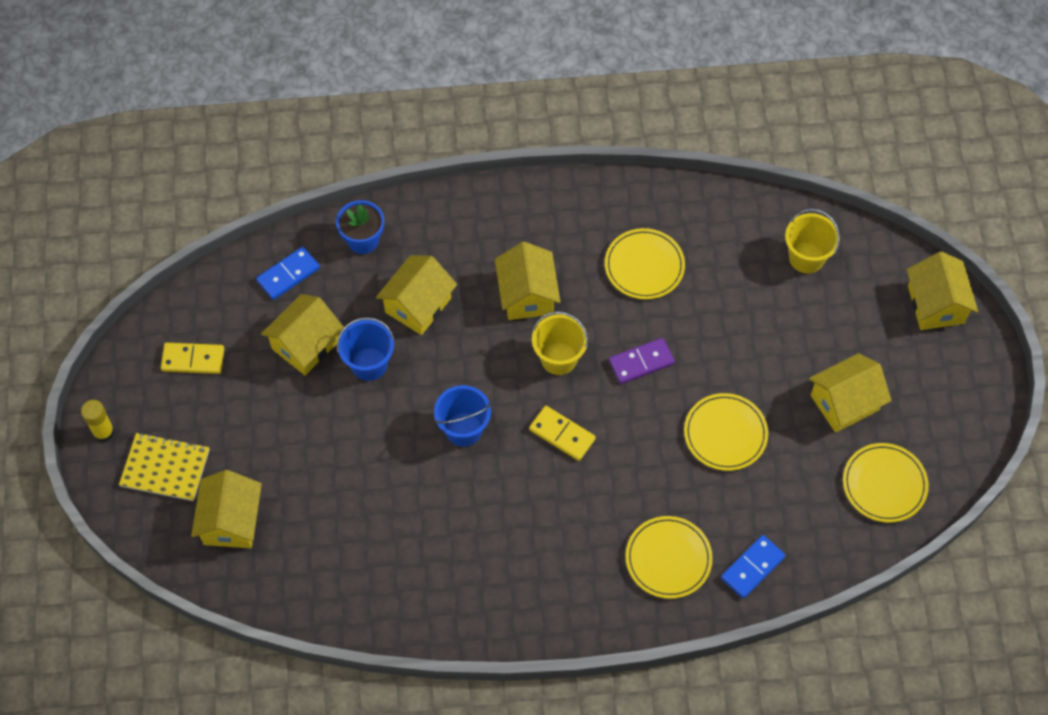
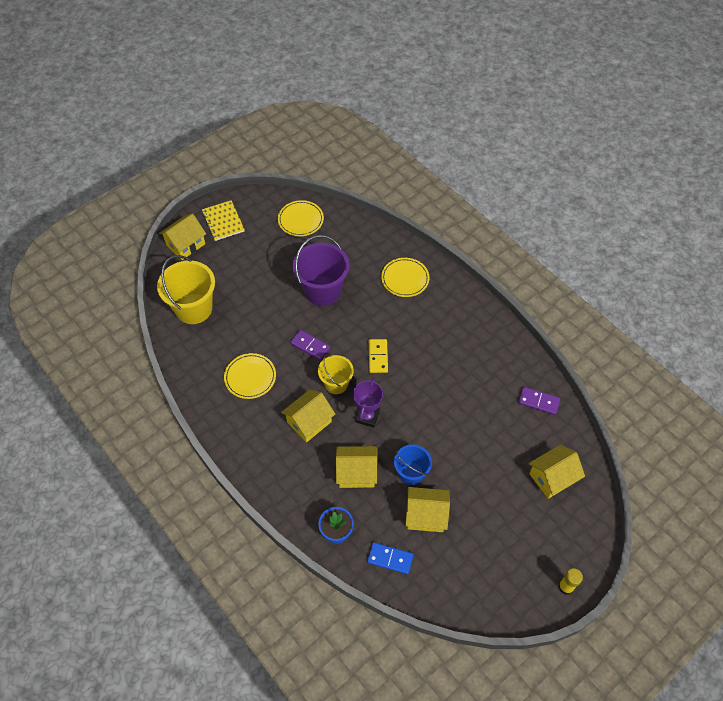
camera: 125 degrees left, 5 degrees down
(165, 468) = (555, 535): yellow notebook -> yellow notebook (223, 221)
(193, 360) = (484, 571): yellow domino -> none
(340, 589) = (538, 402): none -> purple domino
(463, 429) = (411, 402): blue bucket -> none
(483, 364) = (367, 416): none -> purple trophy
(725, 433) = (322, 290): yellow plate -> purple bucket
(752, 567) = (382, 246): blue domino -> none
(806, 257) = (194, 308): yellow bucket -> yellow bucket, size x1.67
(844, 402) = (269, 253): yellow house -> none

